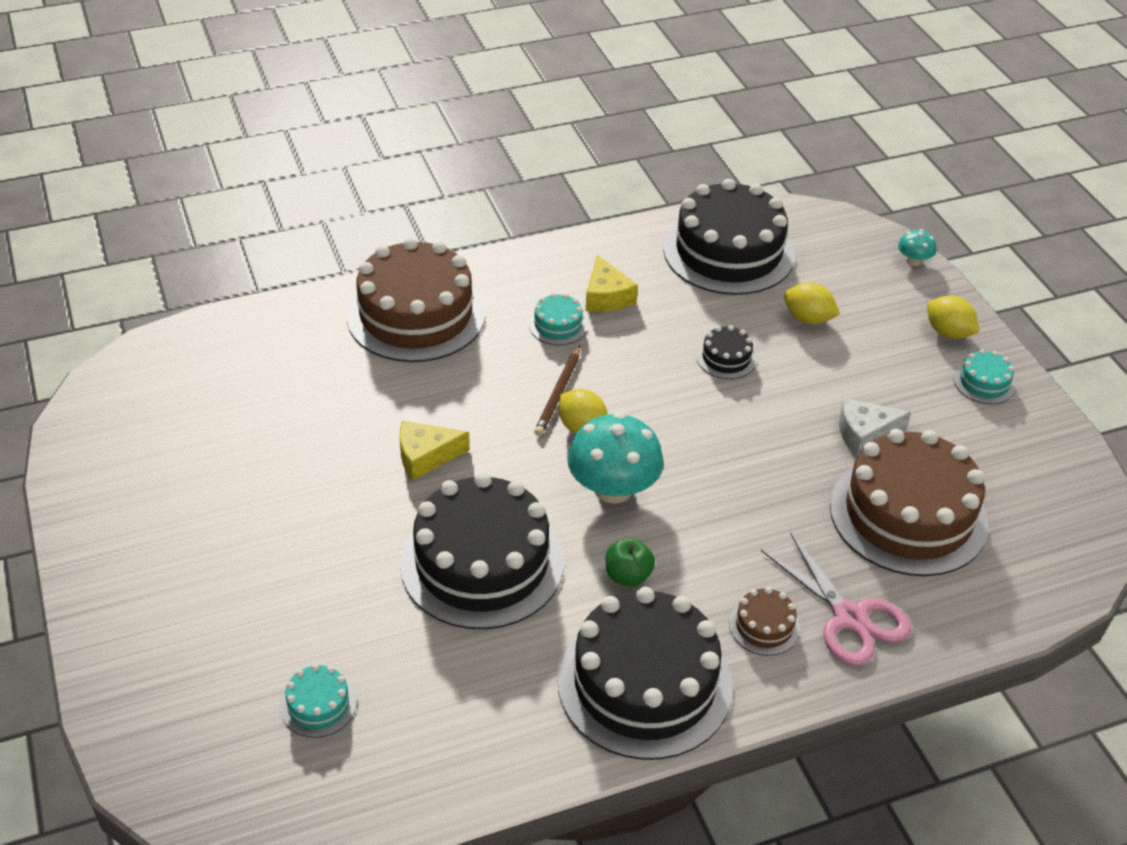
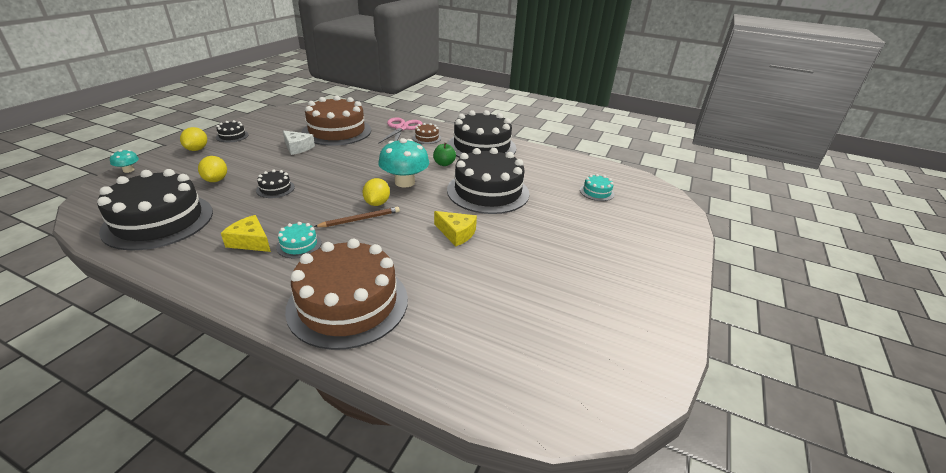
camera: 135 degrees left, 10 degrees down
(606, 296) = (250, 241): yellow cheese -> yellow cheese turned 90 degrees counterclockwise
(984, 383) = (232, 136): turquoise cake -> black cake

